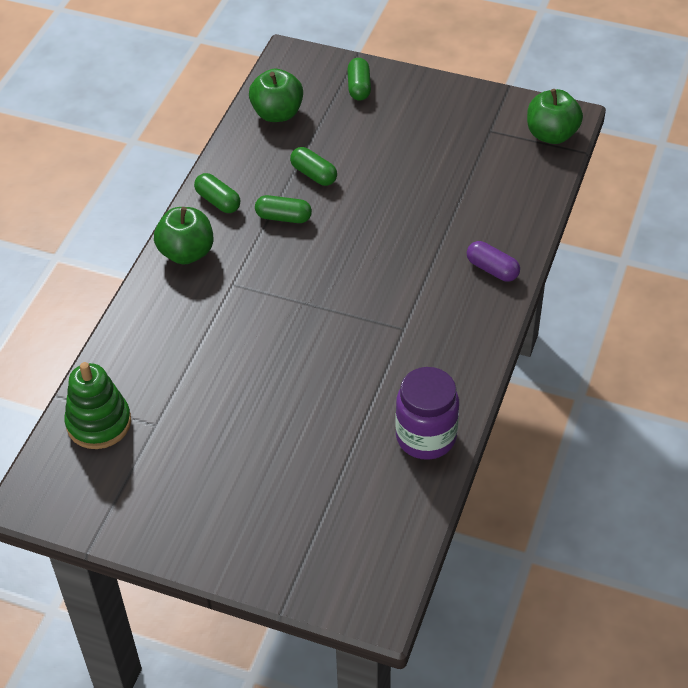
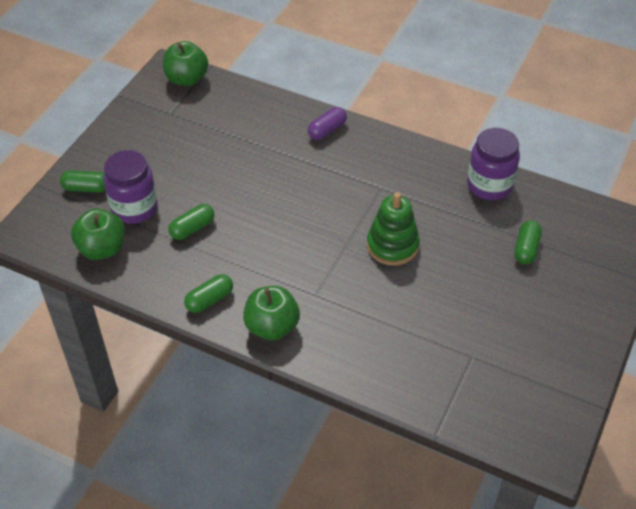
camera: 85 degrees left, 0 degrees up
(99, 423) = (469, 398): green stacking toy -> green stacking toy (392, 245)
(283, 217) = (241, 253): green capsule -> green capsule (526, 249)
(336, 127) = (134, 208): none -> purple jar

